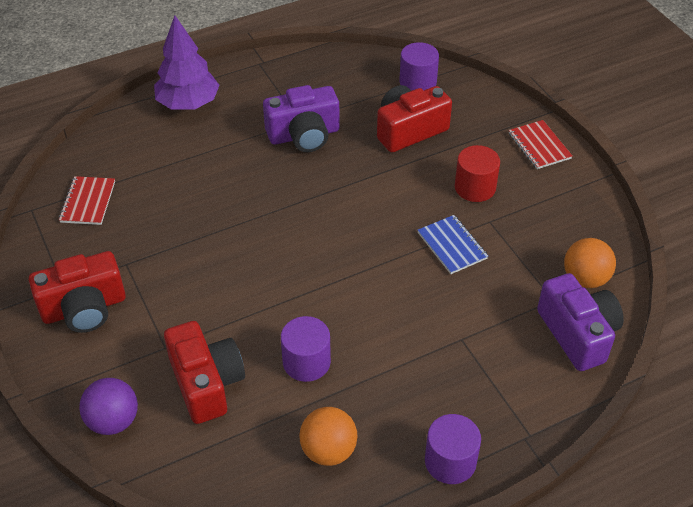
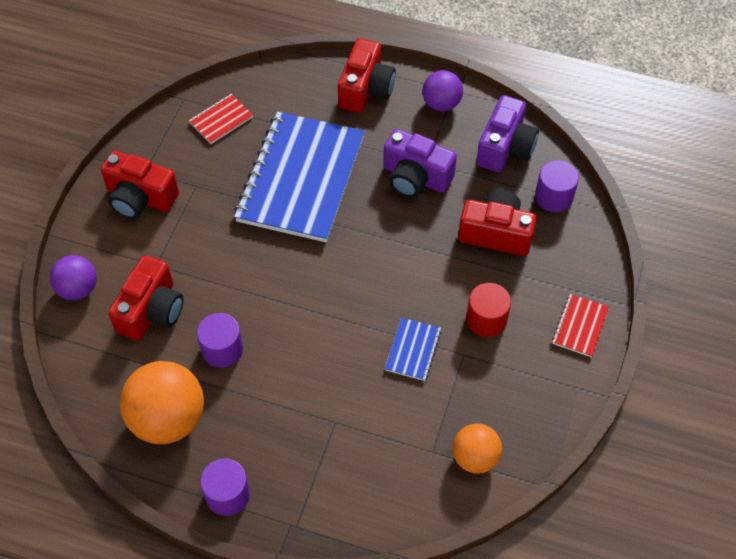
camera: 45 degrees right, 10 degrees up
(188, 104) = (366, 89): purple tree -> red camera
(213, 196) = (301, 179): none -> blue notebook
(261, 77) = (441, 104): none -> purple ball
(328, 450) = (168, 419): orange ball -> orange ball, size x1.68
(578, 334) = (416, 491): purple camera -> purple camera (505, 147)

